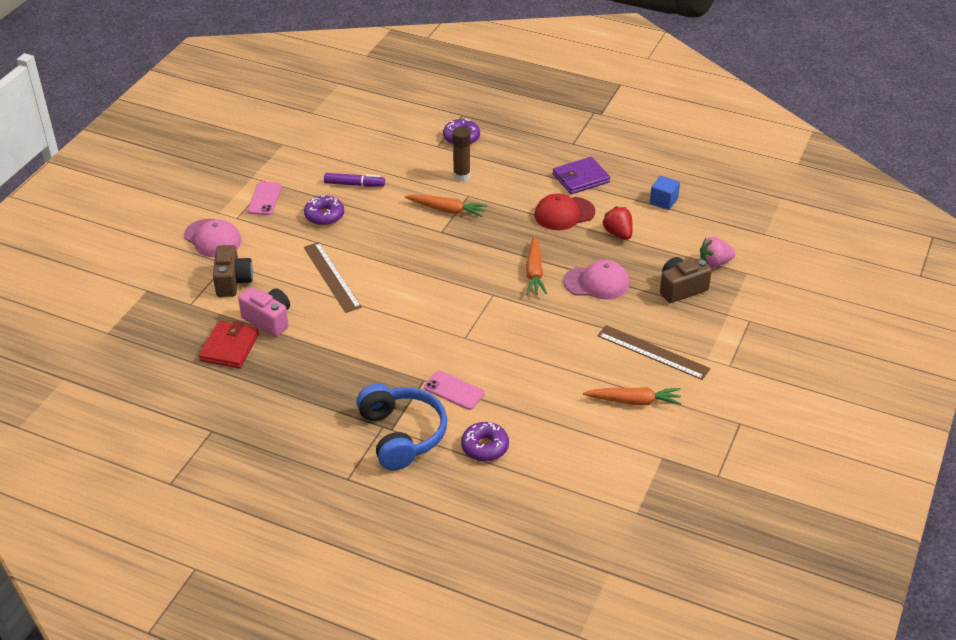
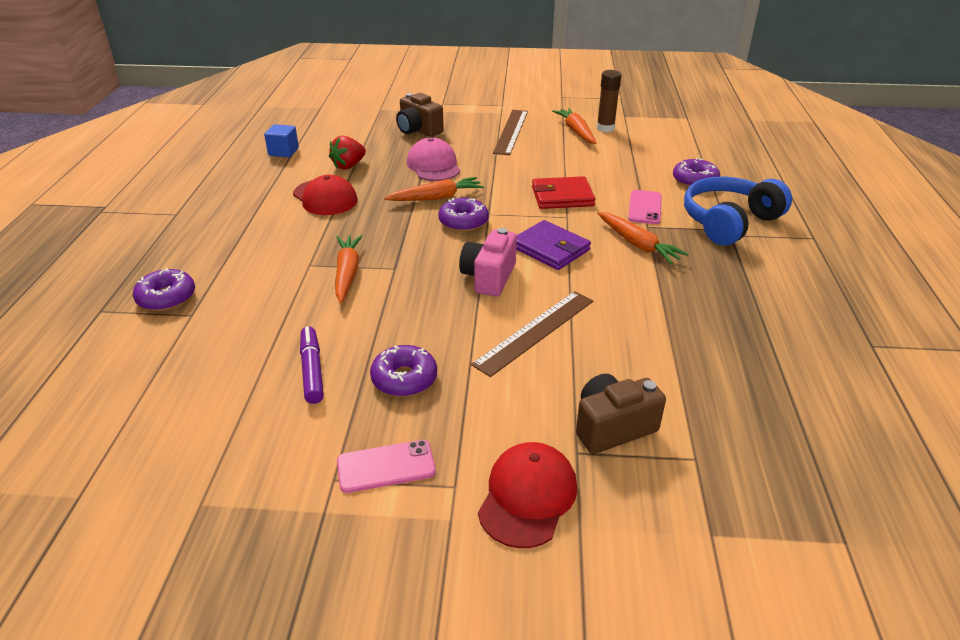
camera: 110 degrees left, 5 degrees down
(213, 238) = (527, 496): pink cap -> red cap
(229, 347) = (737, 380): red wallet -> red wallet (562, 196)
(268, 320) = (658, 362): pink camera -> pink camera (489, 277)
(401, 363) = (637, 244): none -> orange carrot
(461, 175) = (265, 278): brown glue stick -> brown glue stick (605, 128)
(487, 278) = (463, 222): none -> purple donut
(581, 178) = (252, 198): purple wallet -> purple wallet (550, 248)
(714, 263) = (373, 121): pink strawberry -> none

